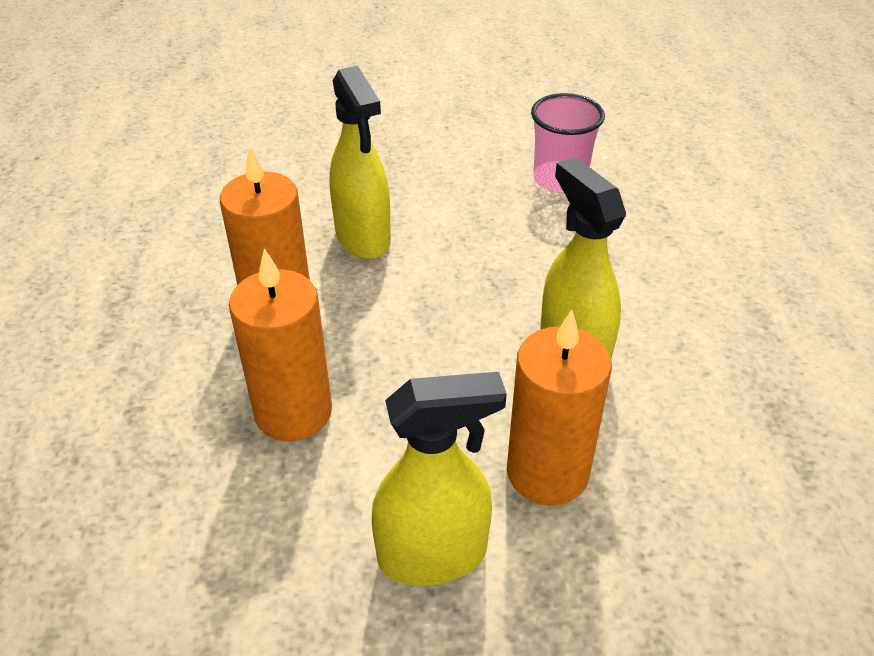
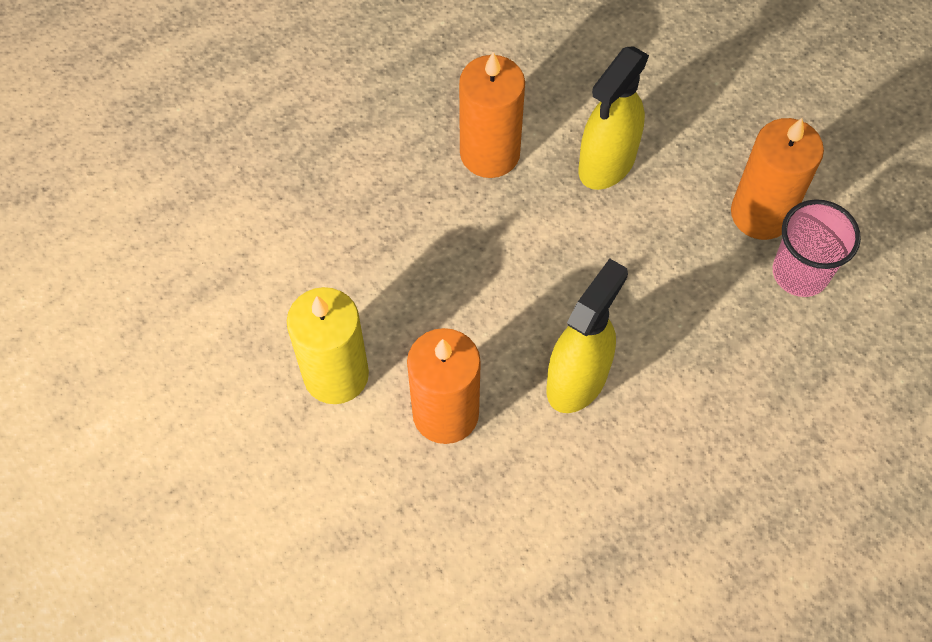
camera: 60 degrees right, 20 degrees up
(293, 412) = (398, 225): orange candle -> orange candle (761, 214)
(433, 555) = (336, 375): yellow spray bottle -> yellow candle

